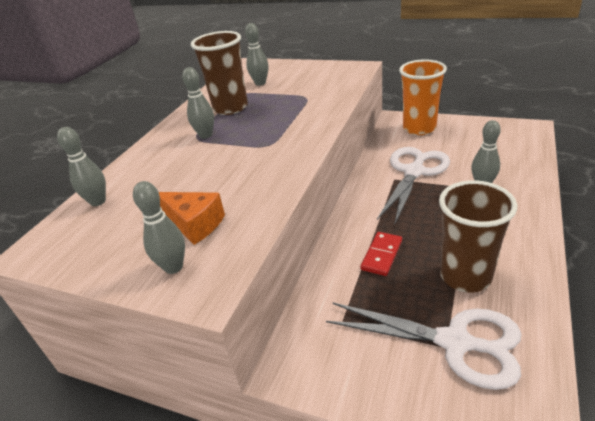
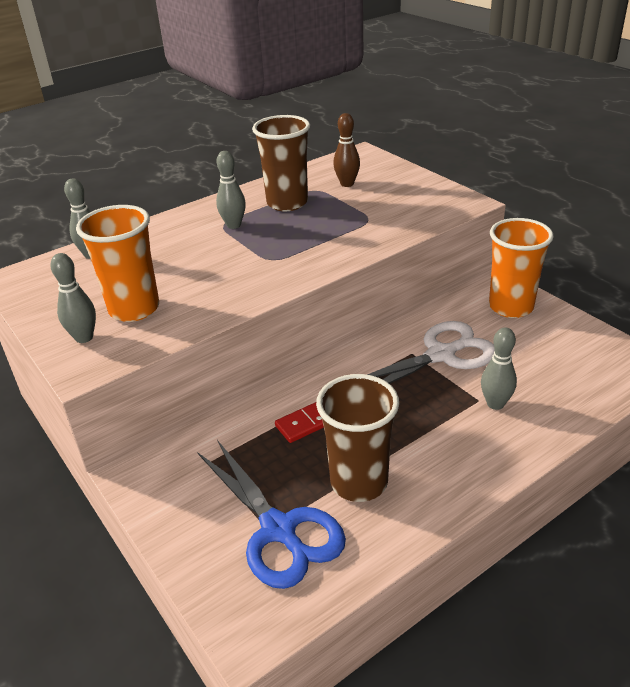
camera: 30 degrees right, 0 degrees up
(194, 224) = (134, 309): orange cheese -> orange cup
(260, 83) = (347, 184): grey bowling pin -> brown bowling pin
(455, 342) = (278, 530): white scissors -> blue scissors

